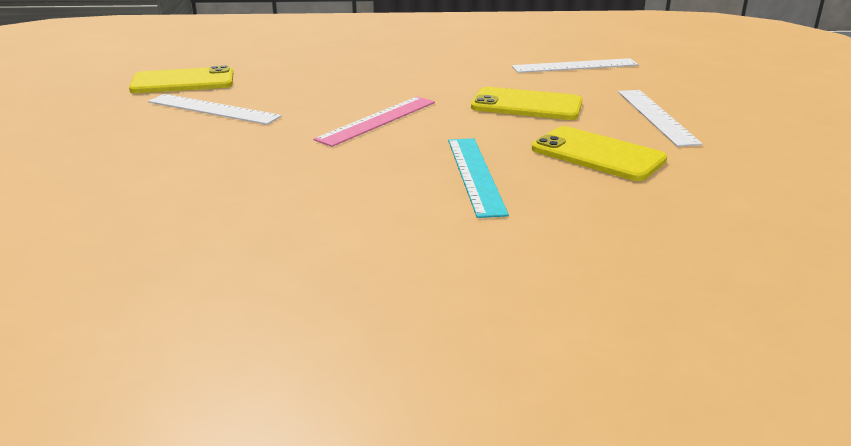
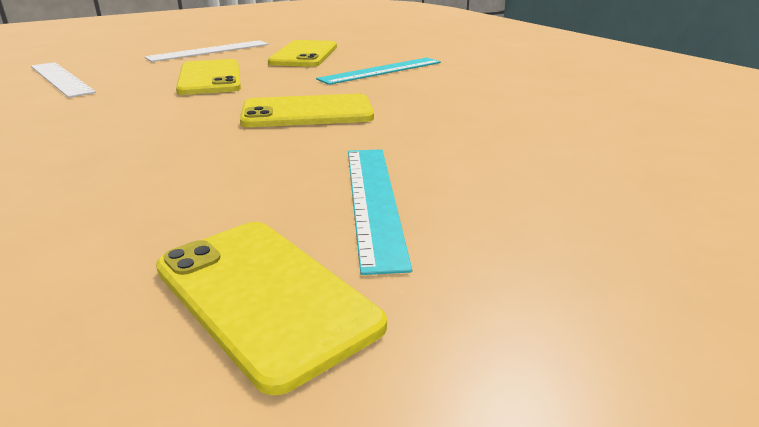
camera: 120 degrees left, 0 degrees up
(213, 109) = (373, 201): white ruler -> turquoise ruler
(377, 120) = (307, 112): pink ruler -> yellow phone

